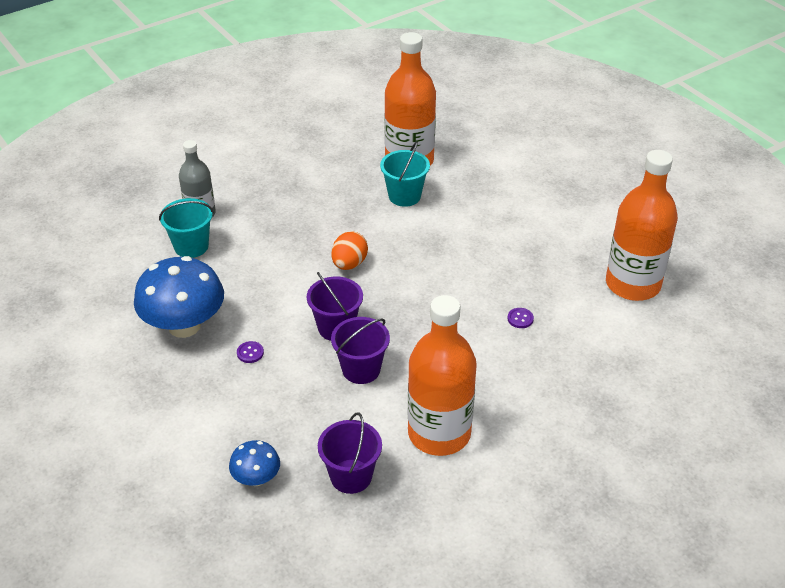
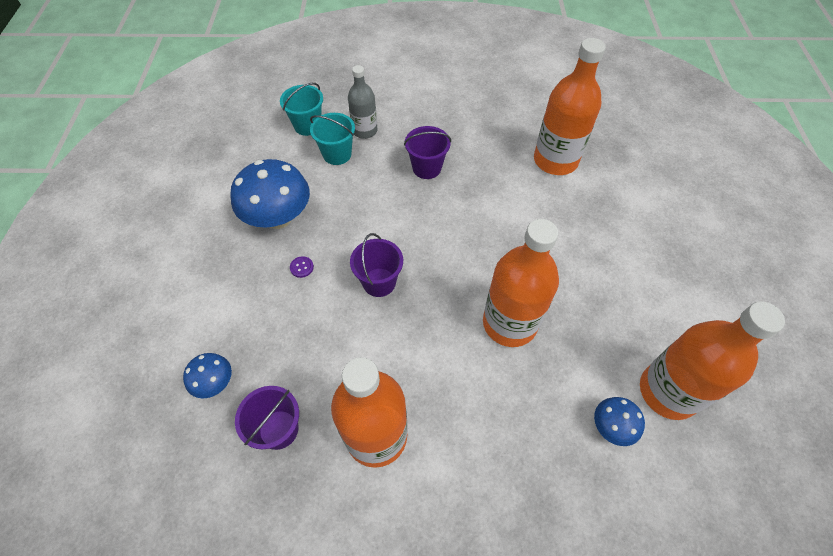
camera: 35 degrees right, 15 degrees up
(349, 264) = (434, 230): orange egg -> none
(361, 369) = (366, 333): purple bucket -> purple bucket (426, 168)
(404, 196) = (526, 191): turquoise bucket -> turquoise bucket (307, 126)
(477, 300) = (509, 323): none -> orange bottle
(520, 319) = (533, 364): purple button -> none
(611, 328) = (611, 427): none -> blue mushroom

